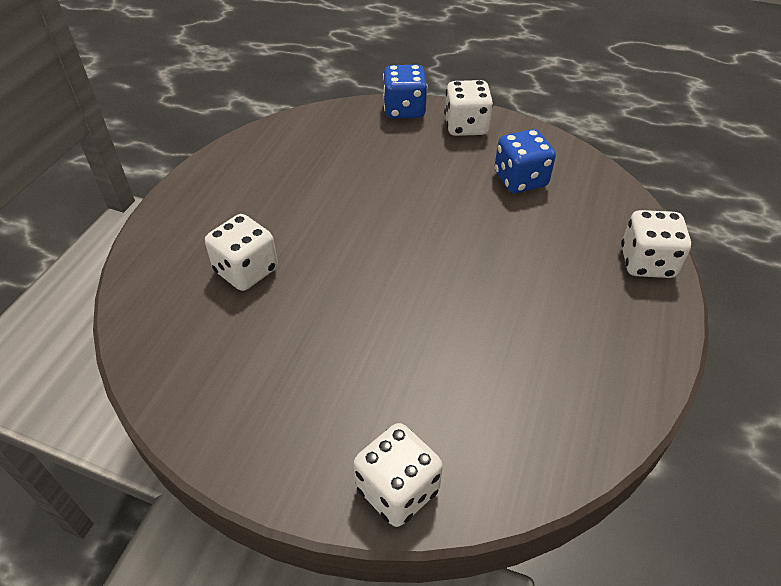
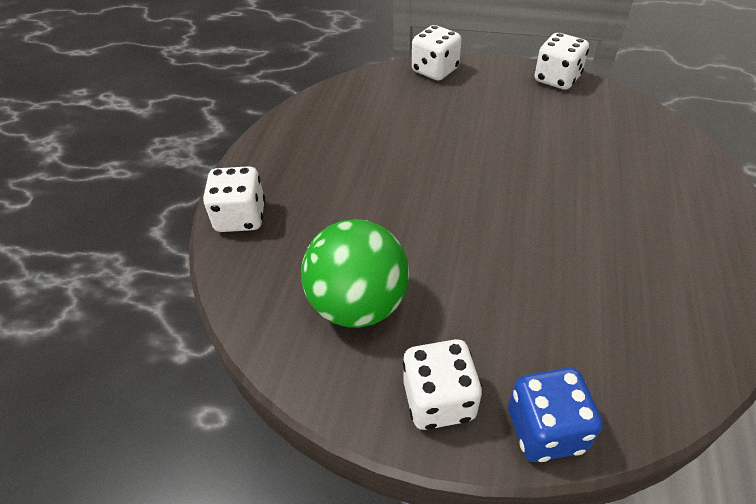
camera: 175 degrees right, 0 degrees up
(246, 270) = (608, 170): white dice -> white dice (557, 79)
(520, 180) = (358, 304): blue dice -> green ball

